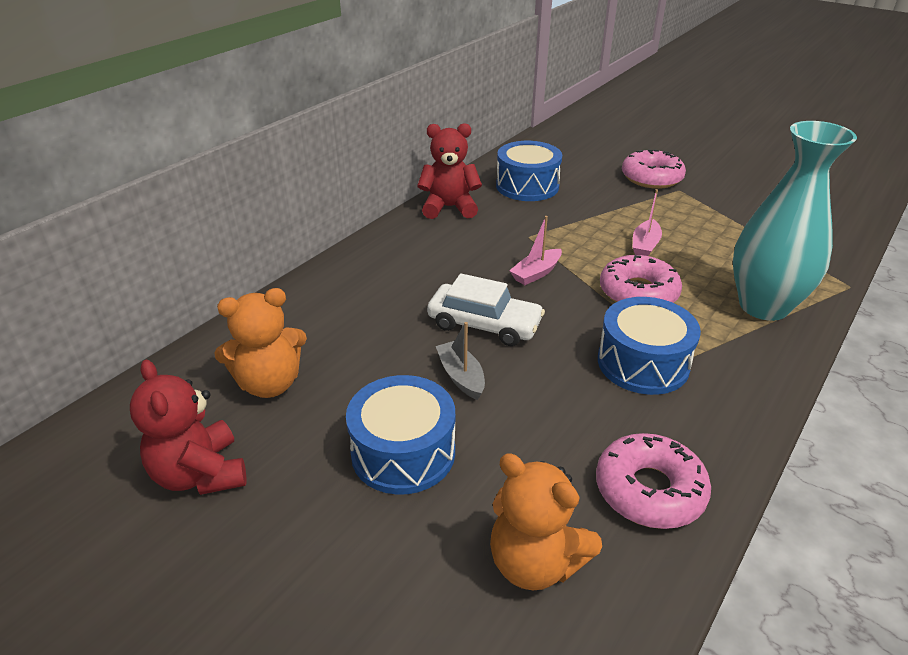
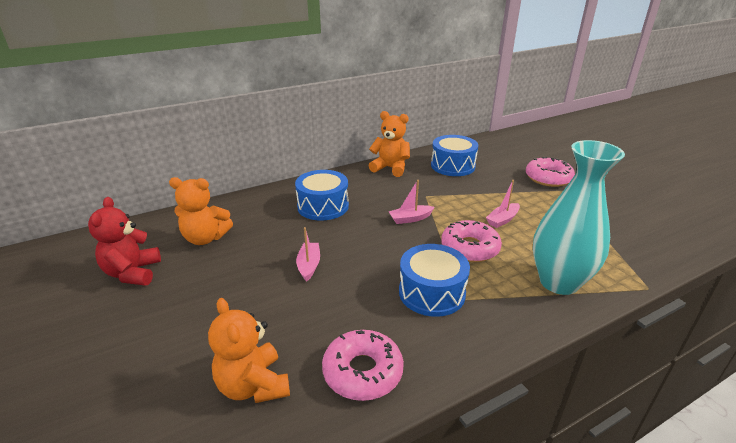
camera: 25 degrees right, 5 degrees down
(403, 452) = (238, 296): blue drum -> blue drum (323, 206)
(449, 207) = (390, 168): red teddy bear -> orange teddy bear
(461, 376) = (309, 265): grey boat -> pink boat
(484, 324) = (350, 240): white car -> none

